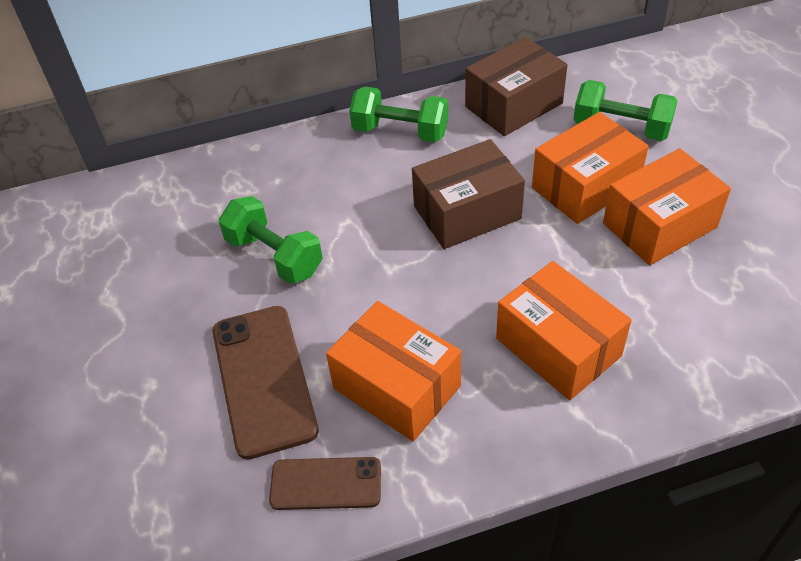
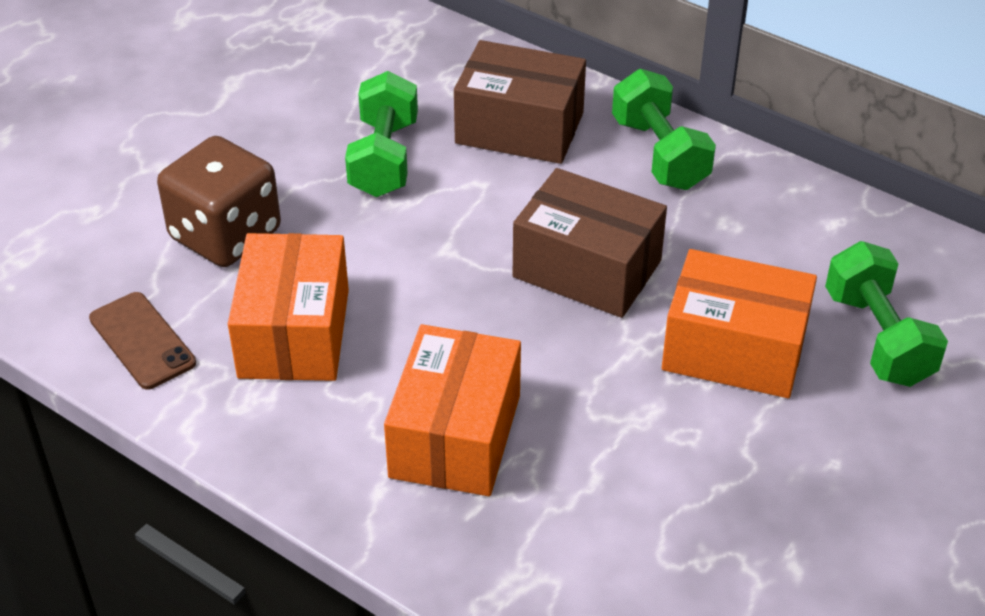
camera: 50 degrees right, 5 degrees down
(263, 379) = (225, 235): brown phone -> brown dice
(513, 105) = (810, 223): brown box -> brown box (519, 128)
(659, 225) = (735, 446): orange box -> none

